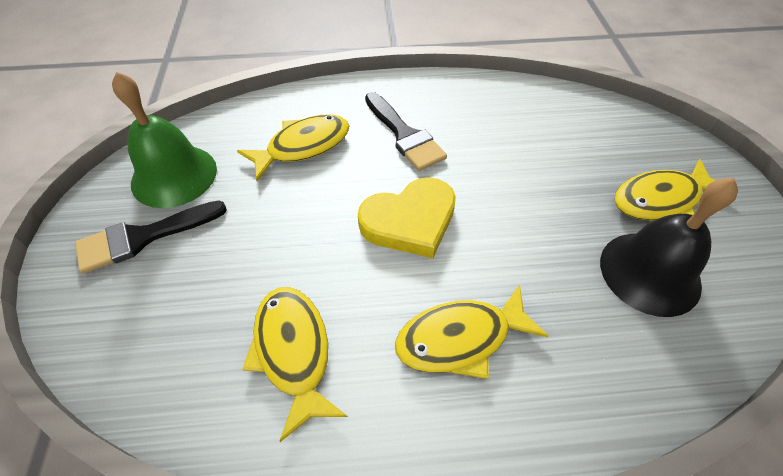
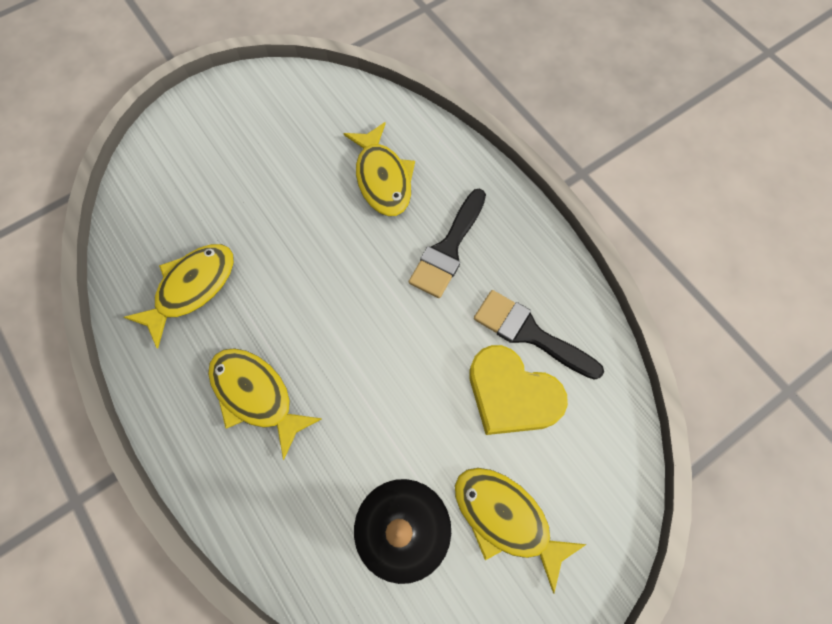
camera: 60 degrees right, 15 degrees up
(143, 237) = (232, 135): black brush -> black brush (529, 333)
(174, 175) = (297, 112): green bell -> none
(303, 146) = (382, 178): yellow fish -> yellow fish turned 45 degrees clockwise
(410, 221) = (348, 305): yellow heart -> yellow heart (511, 394)

